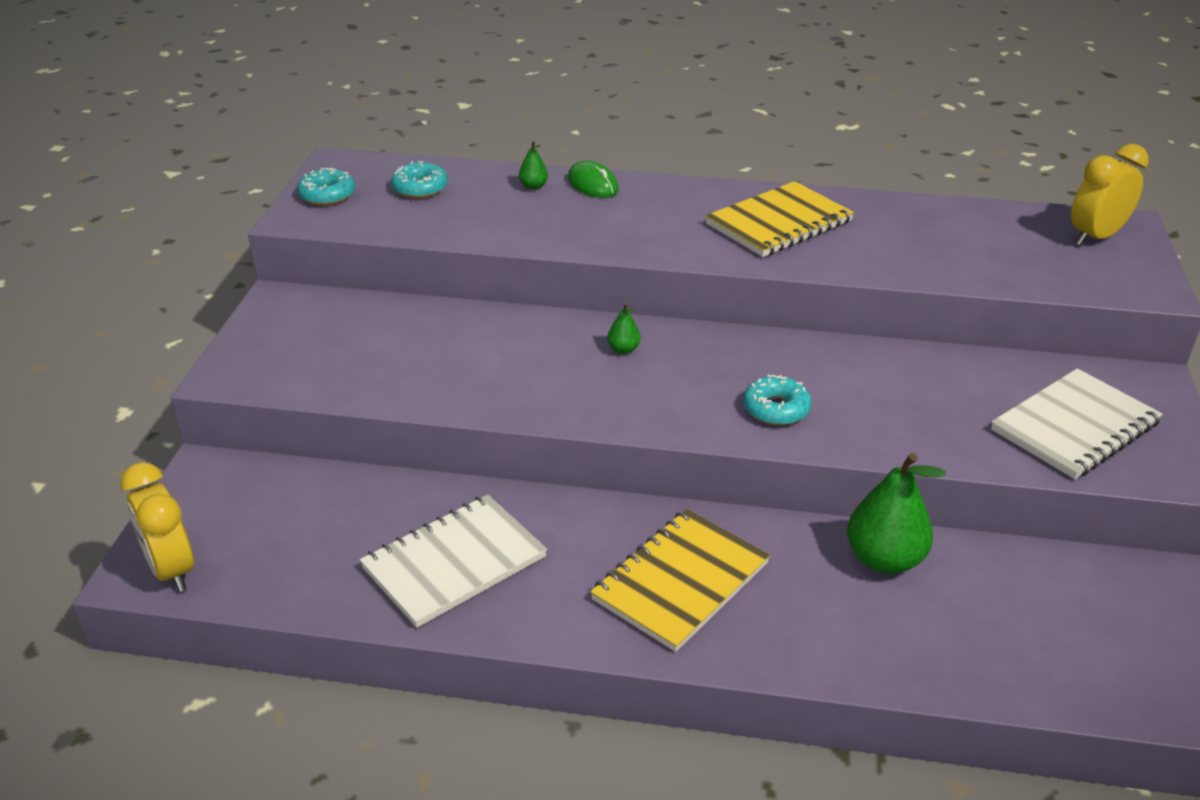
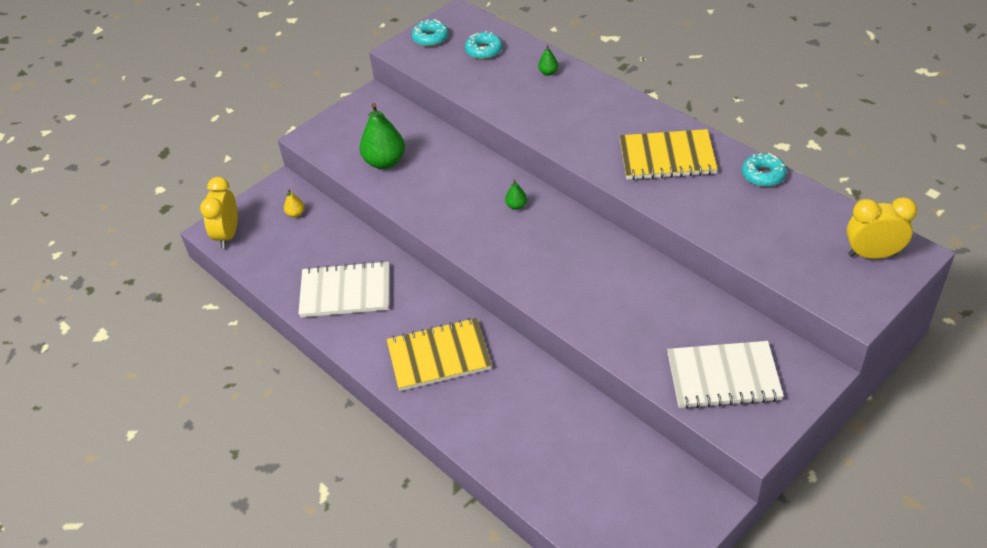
camera: 40 degrees right, 10 degrees up
(267, 496) = (295, 214): none -> yellow pear
(592, 184) = (584, 83): green mouse -> none
(776, 409) = (559, 282): turquoise donut -> turquoise donut (763, 175)
(884, 559) = (555, 399): green pear -> green pear (385, 162)

